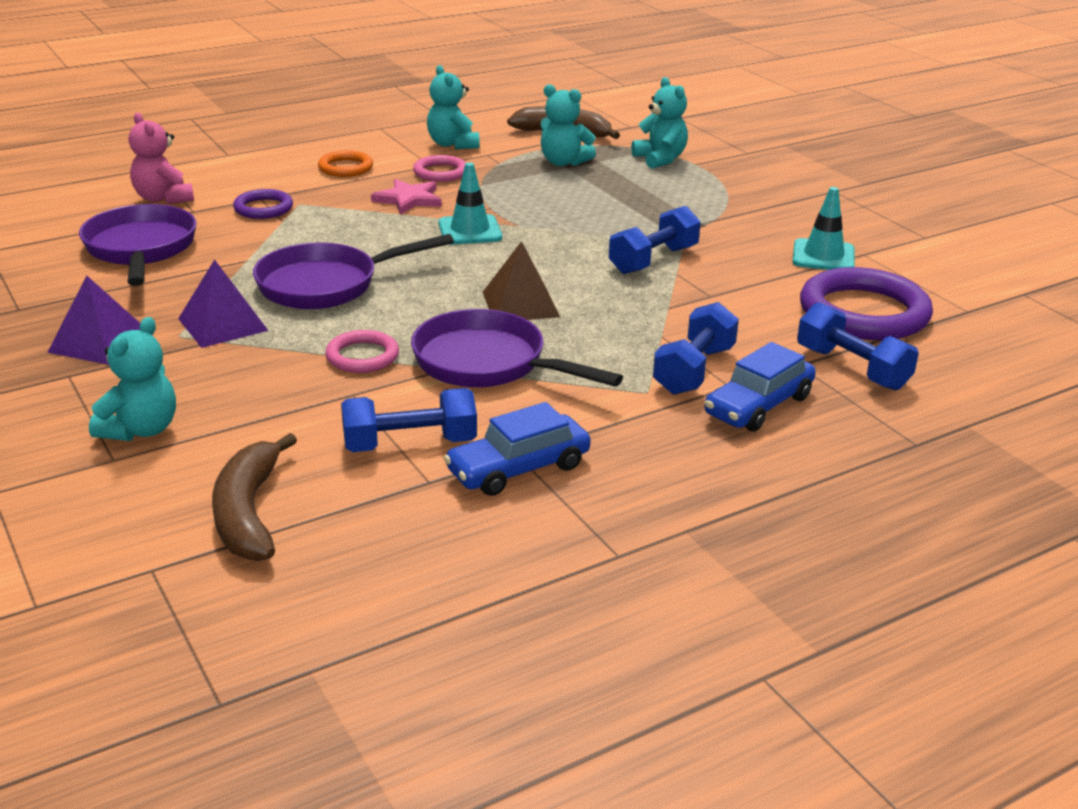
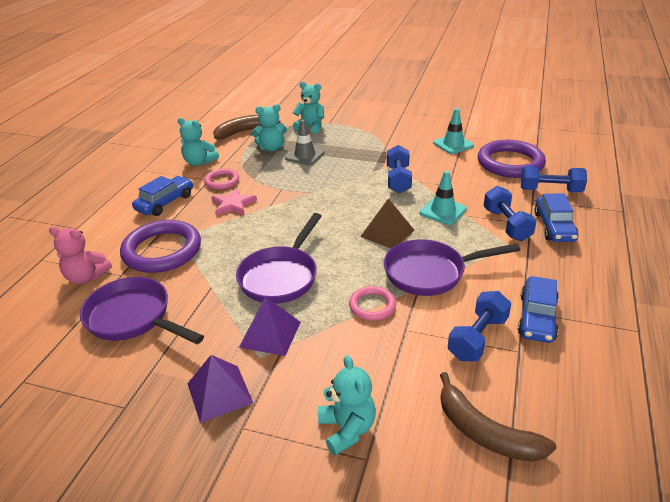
camera: 40 degrees left, 5 degrees up
(263, 208) = (162, 250): purple ring -> purple ring, size x1.92
(345, 168) = (165, 202): orange ring -> blue car
(470, 230) = (294, 206): turquoise traffic cone -> turquoise traffic cone (443, 211)
(587, 186) = (305, 155): none -> grey traffic cone

